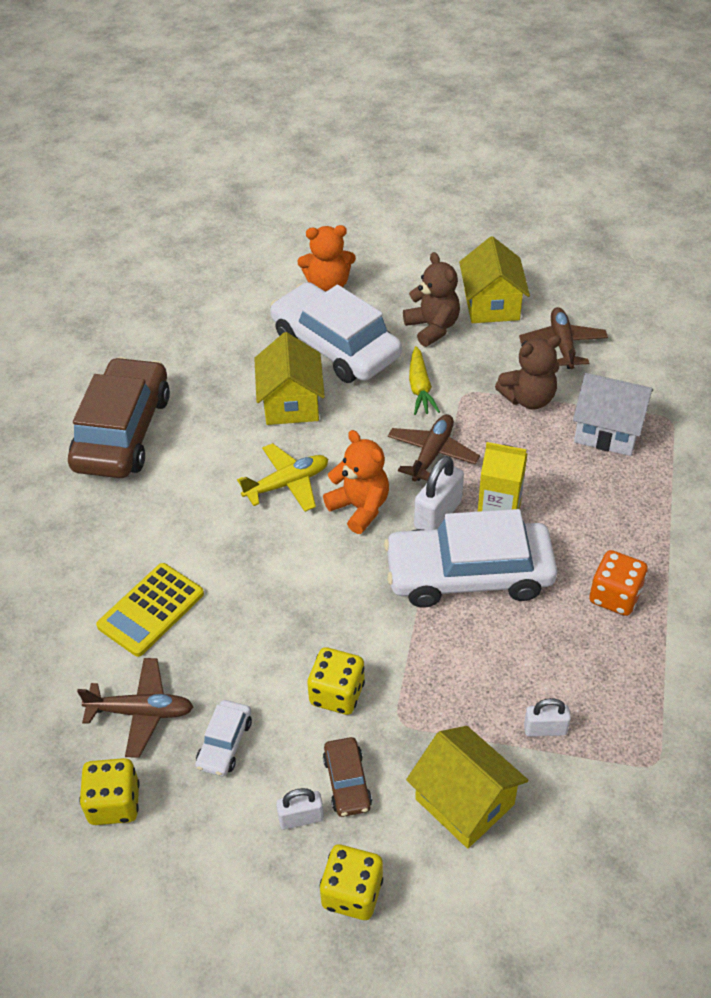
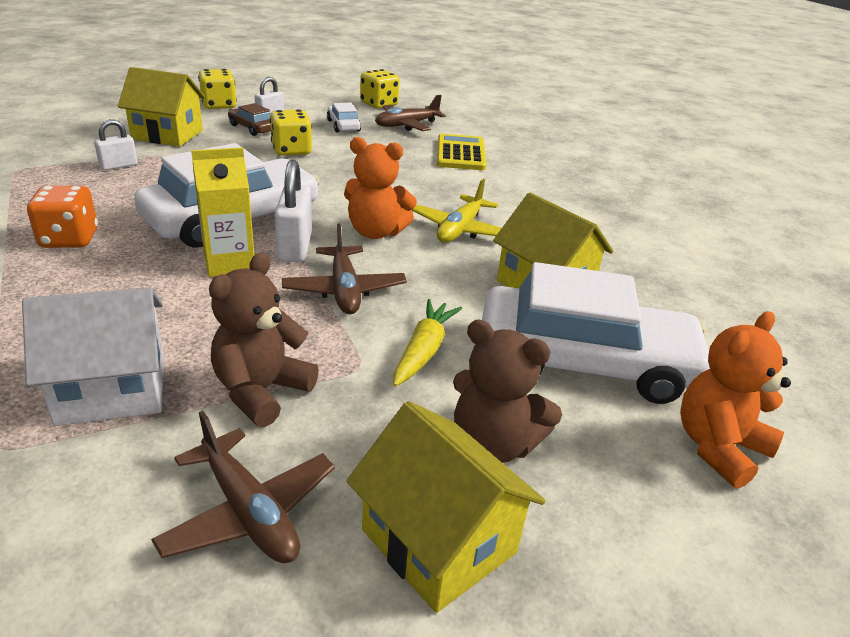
camera: 140 degrees right, 15 degrees down
(123, 431) = (643, 222): brown car -> none
(420, 388) = (424, 351): yellow carrot -> yellow carrot turned 60 degrees clockwise

